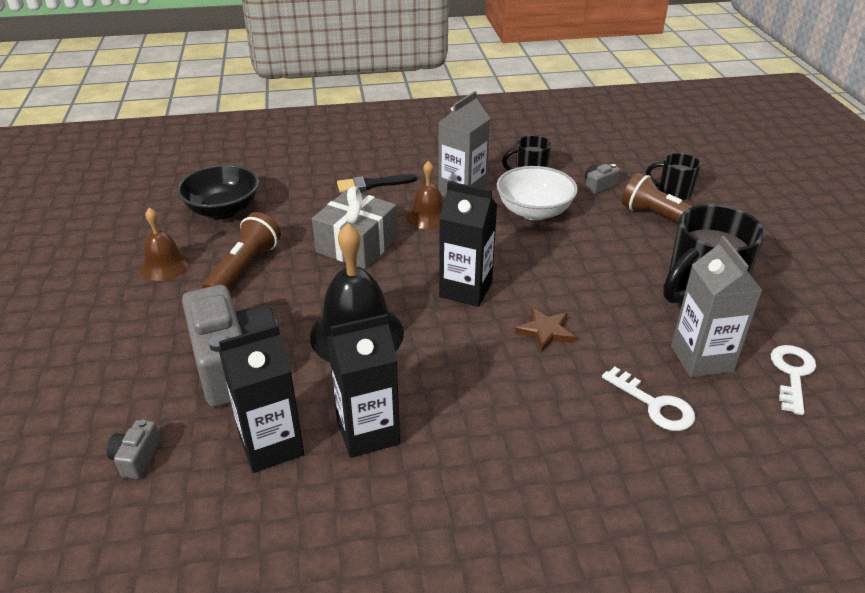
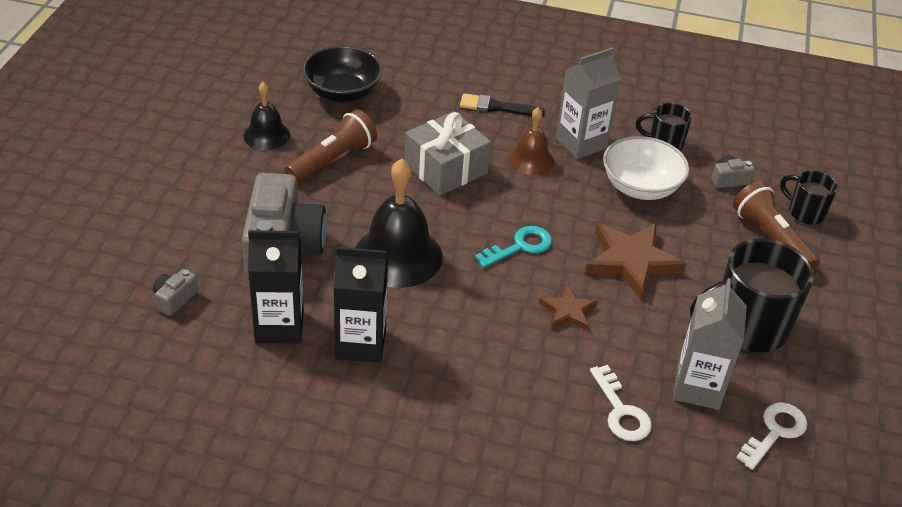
camera: 20 degrees right, 5 degrees up
(165, 266) = (266, 135): brown bell -> black bell
(465, 290) = (520, 246): black carton -> turquoise key
(569, 271) = (631, 261): none -> brown star

